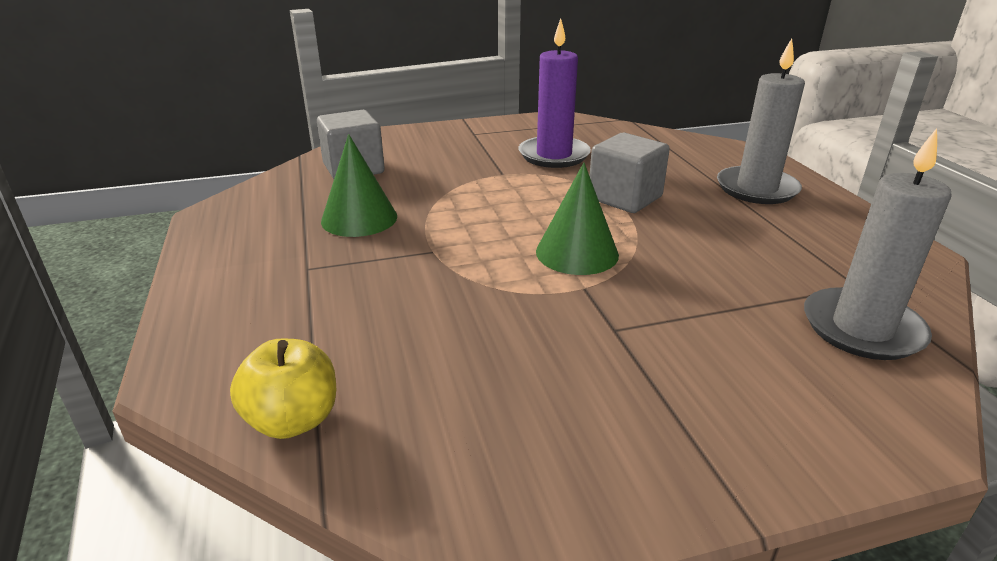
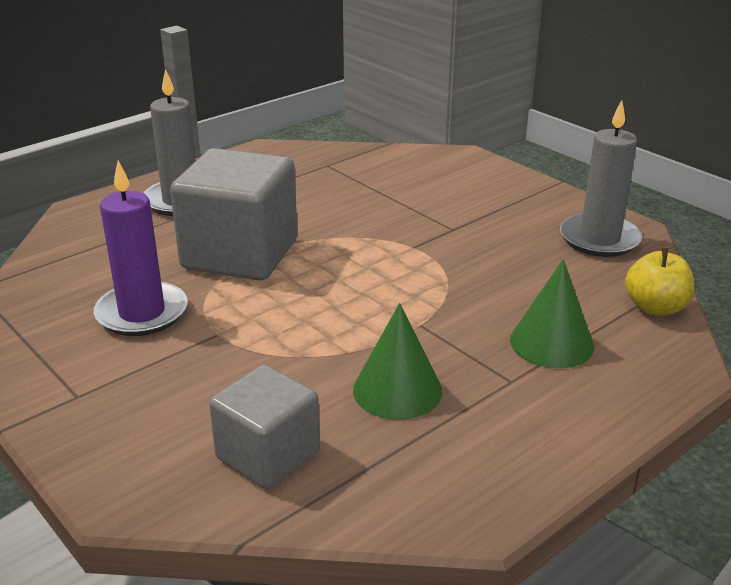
camera: 115 degrees left, 0 degrees up
(577, 253) = (365, 258): green cone -> green cone (551, 343)
(625, 198) = (240, 254): grey cube -> grey cube, size x1.64
(862, 328) = (379, 164): grey candle -> grey candle (599, 239)

